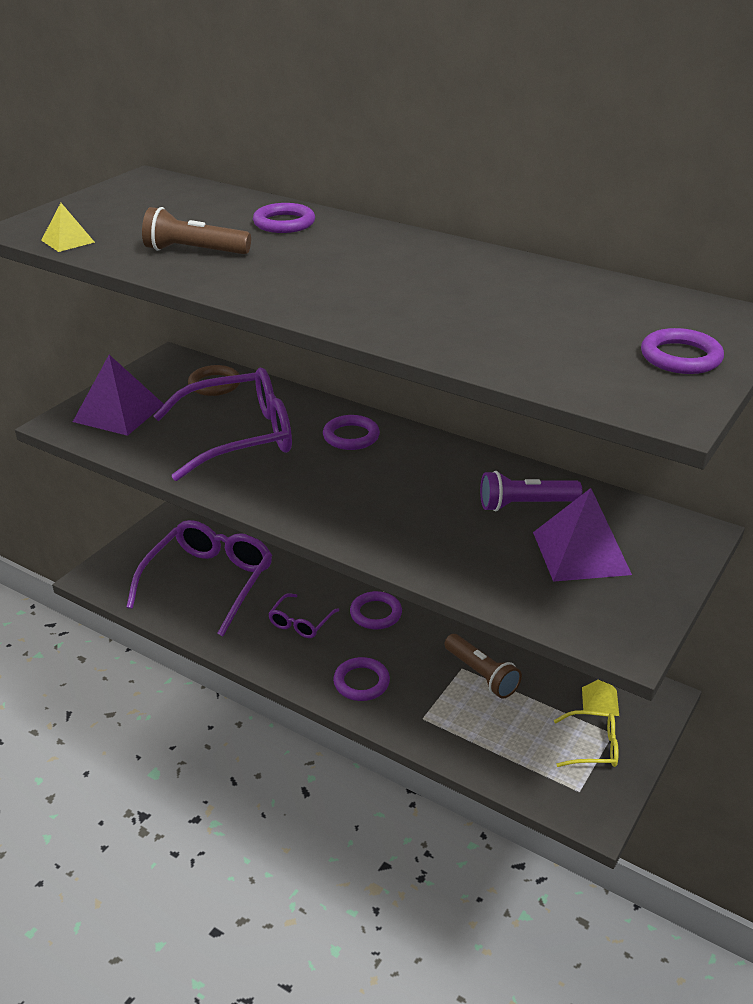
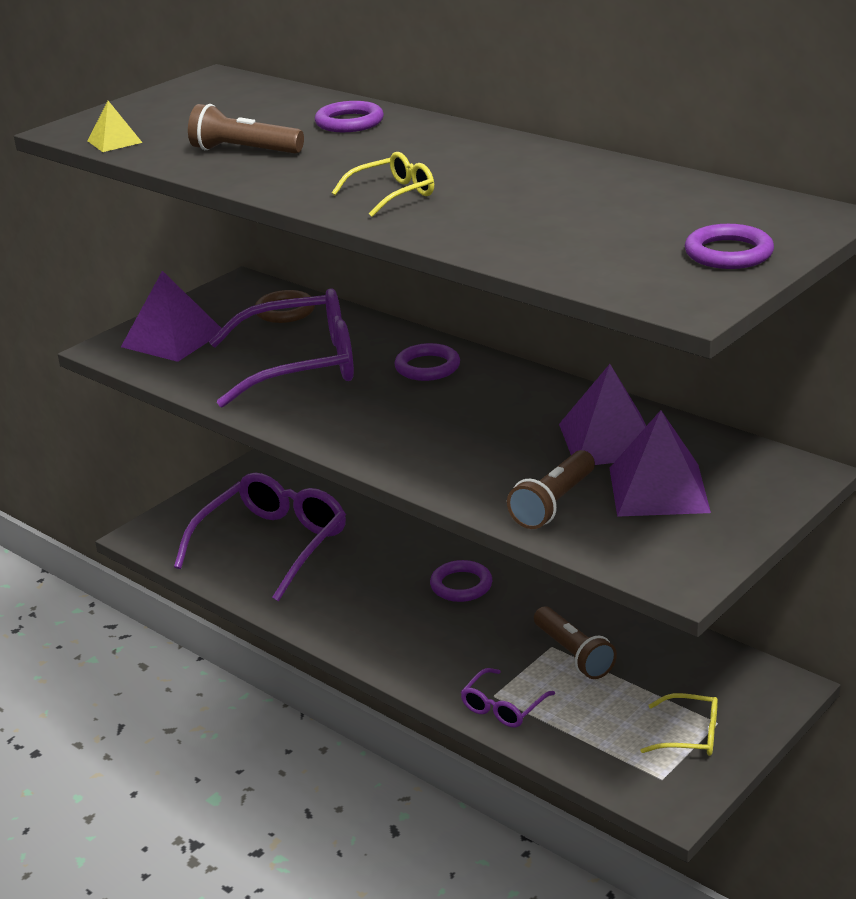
camera: 10 degrees right, 5 degrees down
(301, 622) = (371, 591): purple glasses -> purple glasses (503, 707)
(348, 297) = (392, 195): none -> yellow glasses
(361, 682) = (429, 655): purple ring -> none
(494, 570) = (554, 503): none -> brown flashlight
(525, 505) = (609, 440): purple flashlight -> purple pyramid
(600, 701) = (710, 688): yellow pyramid -> none

